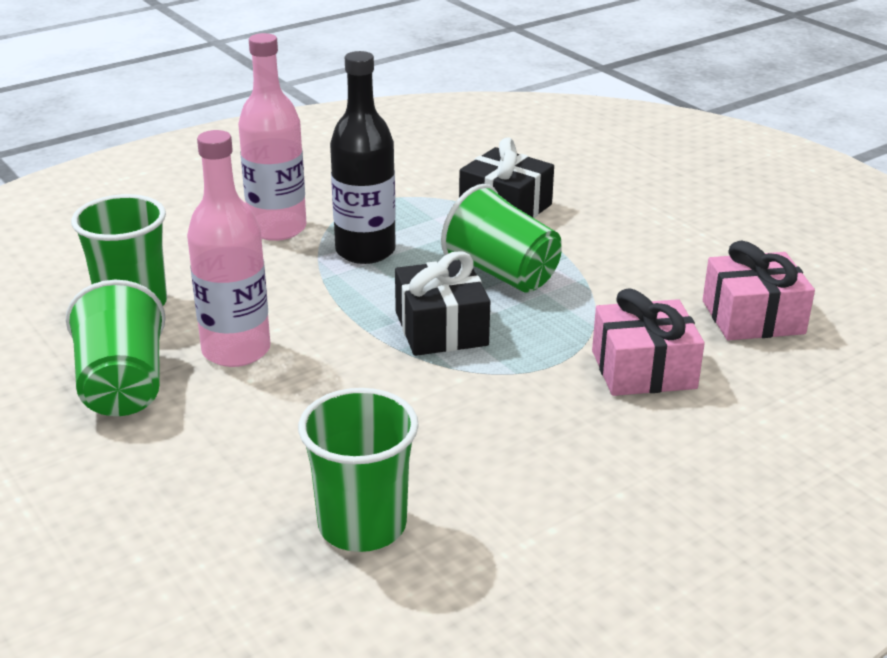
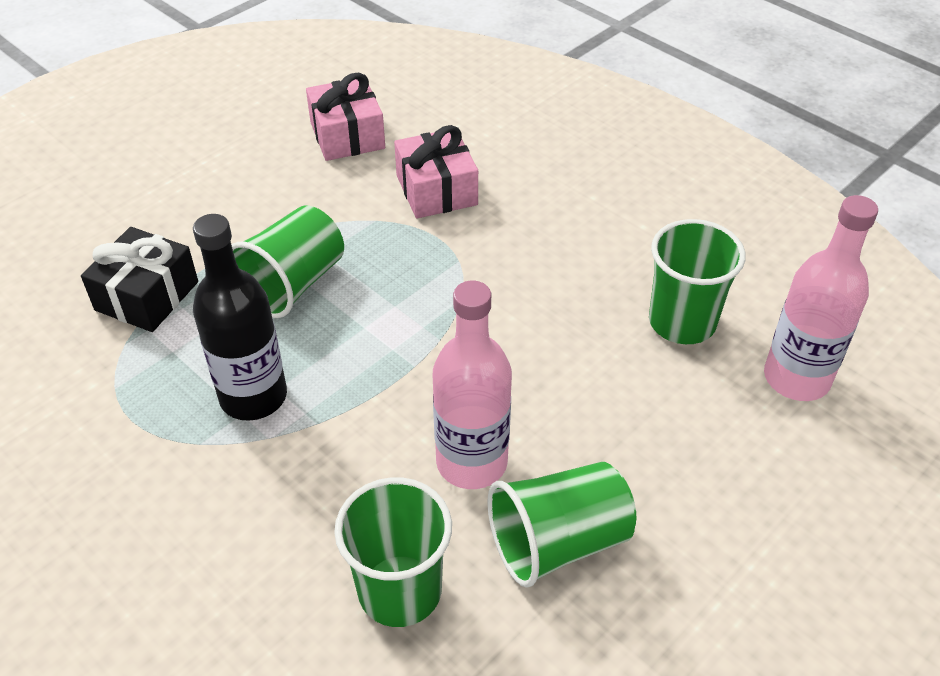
camera: 100 degrees left, 15 degrees up
(277, 228) = (201, 492): pink bottle -> pink bottle (796, 378)
(441, 328) = (399, 314): black gift -> none

